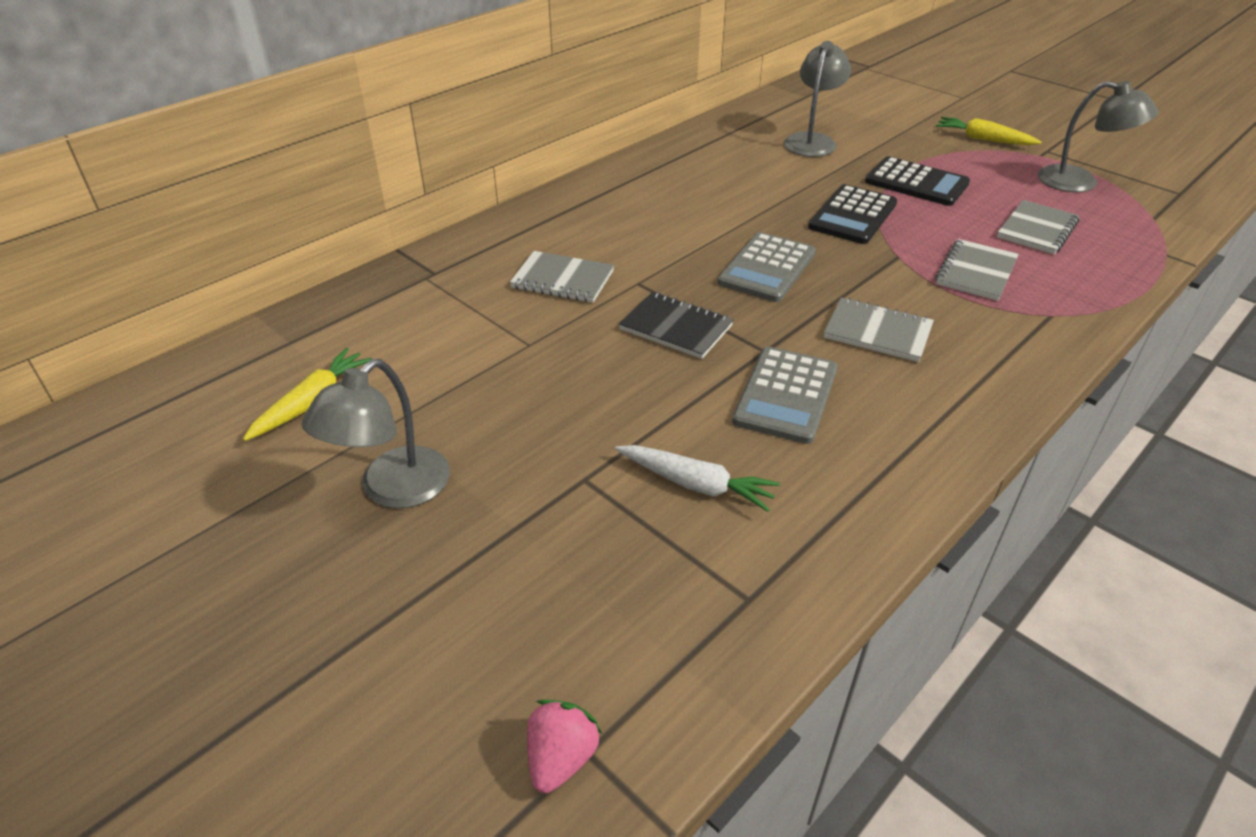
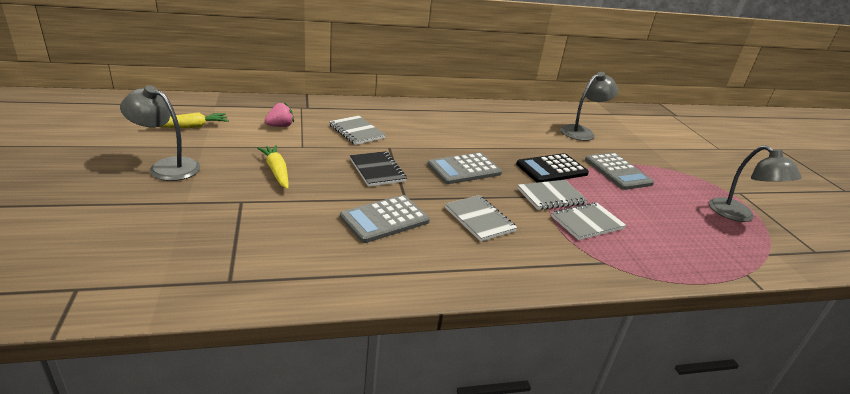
camera: 30 degrees right, 10 degrees down
(392, 490) = (166, 166): grey lamp -> grey lamp turned 45 degrees clockwise
(561, 758) = (64, 284): pink strawberry -> pink strawberry (280, 126)
(696, 484) = (283, 228): white carrot -> none
(916, 183) = (617, 172): black calculator -> grey calculator
(983, 139) = (699, 171): yellow carrot -> yellow carrot (276, 171)
(1036, 230) = (665, 223): grey notebook -> grey notebook (551, 196)

